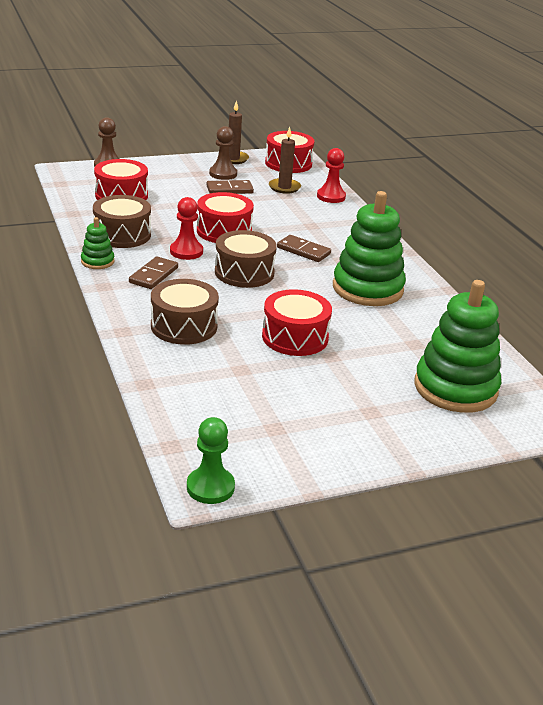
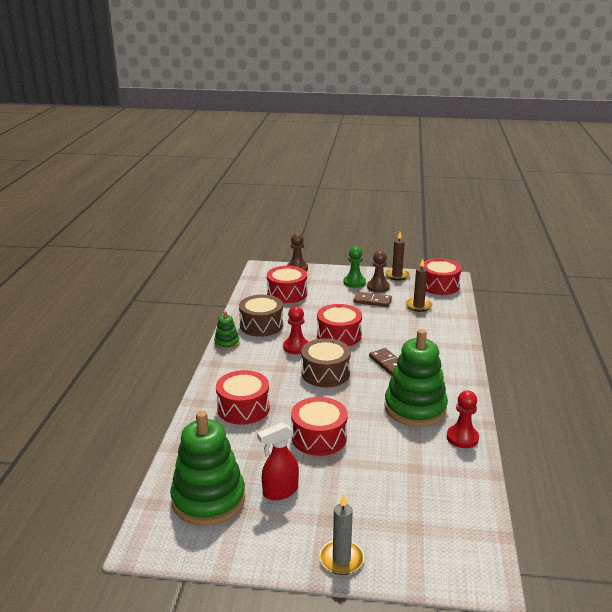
camera: 30 degrees right, 5 degrees down
(153, 275) = (256, 362): brown domino -> none
(184, 326) = (243, 408): brown drum -> red drum
(210, 487) = (151, 546): green pawn -> green pawn (354, 282)
(302, 398) = (280, 492): none -> red spray bottle
(331, 197) = (452, 320): red pawn -> red pawn (462, 438)
(418, 442) = (341, 559): none -> grey candle
(455, 388) = (416, 519): green stacking toy -> green stacking toy (208, 499)

